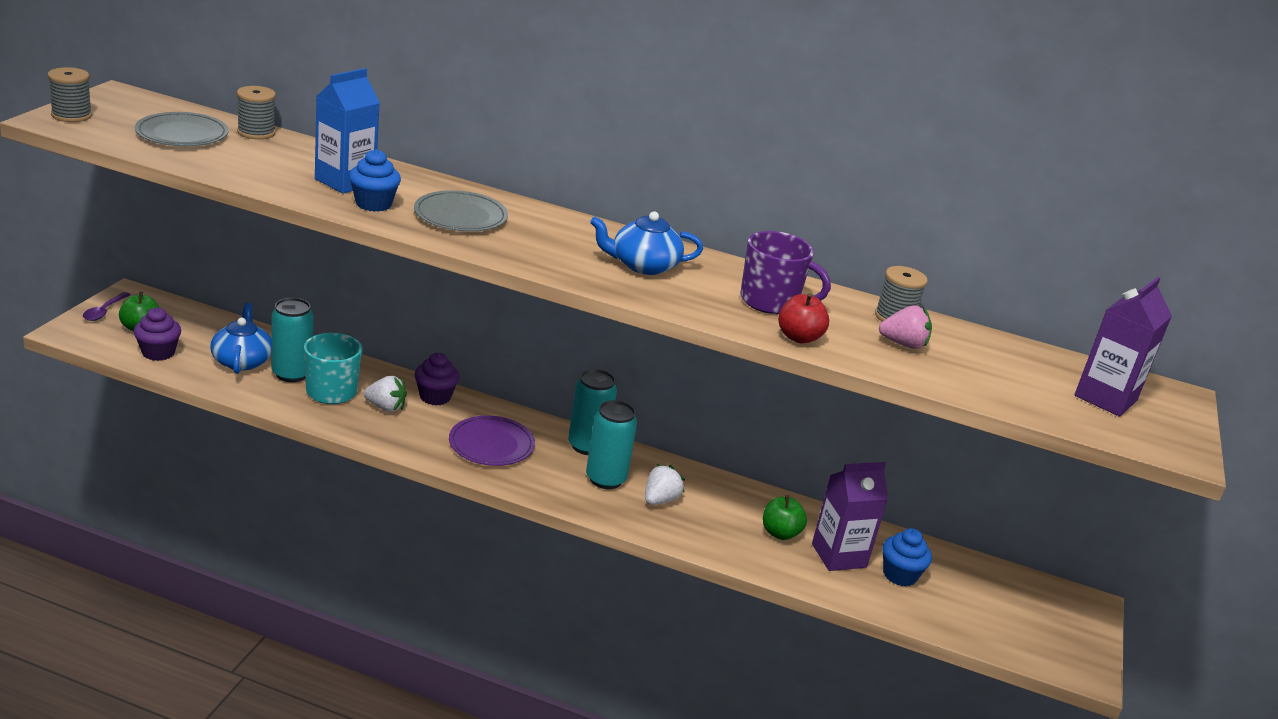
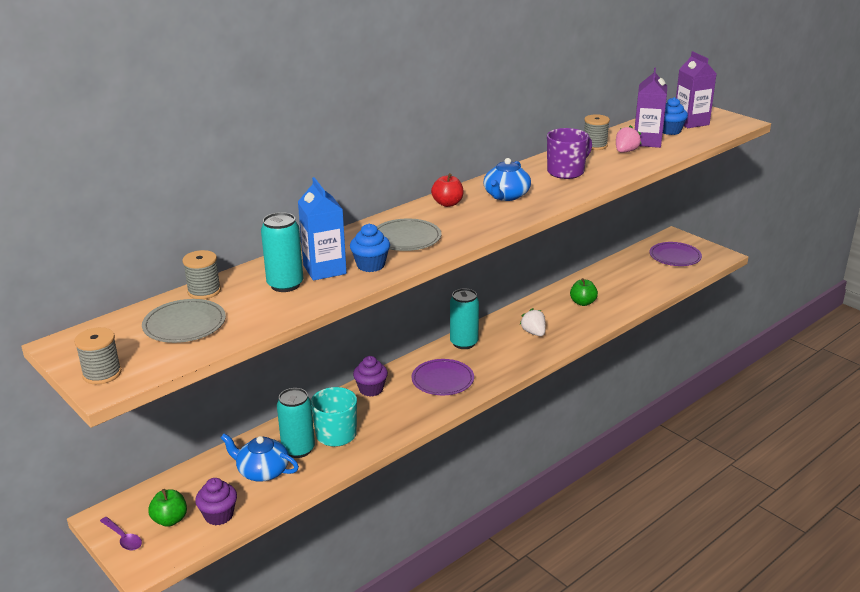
camera: 55 degrees left, 0 degrees up
(385, 407) = (372, 414): white strawberry -> none
(605, 479) = (503, 346): turquoise can -> turquoise can (285, 285)
(798, 337) = (611, 175): red apple -> red apple (447, 203)
(839, 555) = (610, 291): purple carton -> purple carton (647, 142)
(900, 575) = (633, 278): blue cupcake -> blue cupcake (670, 131)
(1019, 613) = (675, 256): none -> purple plate

